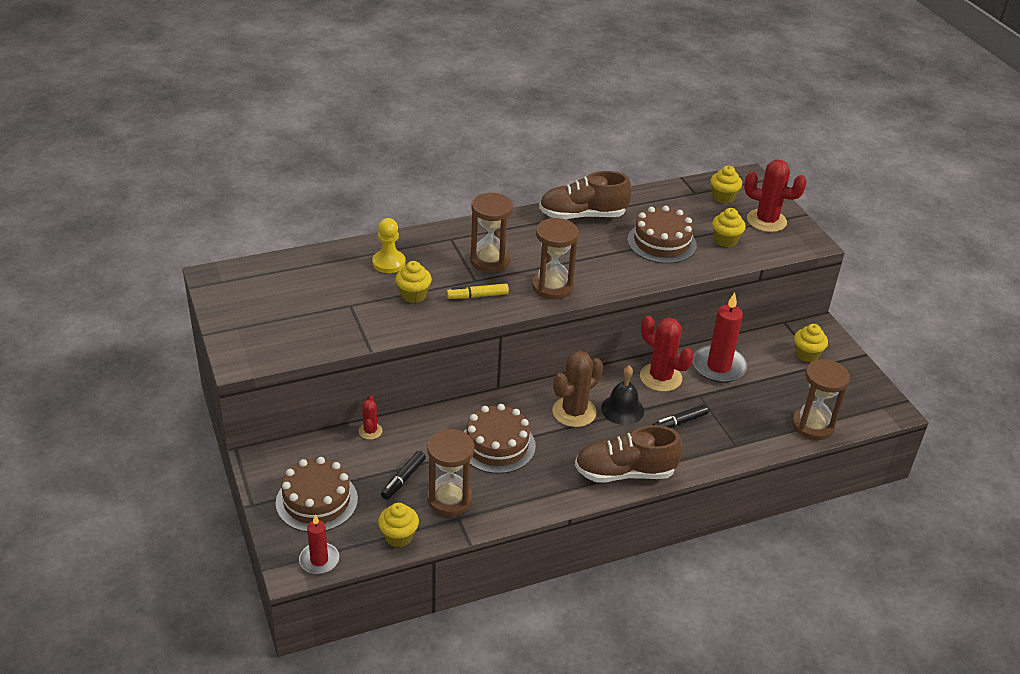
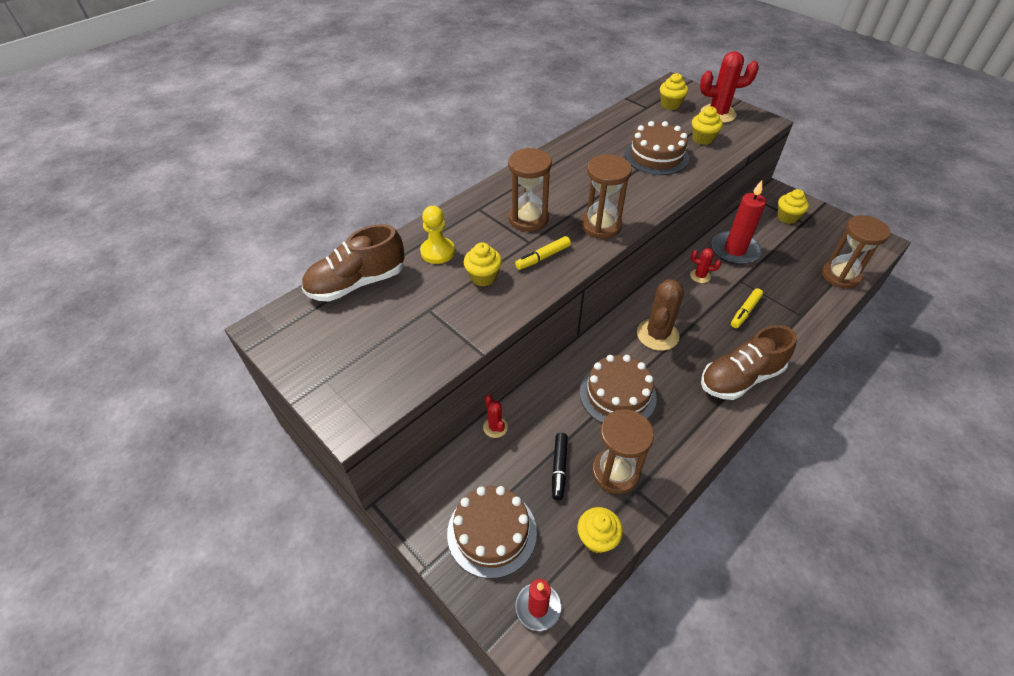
camera: 20 degrees left, 10 degrees up
(582, 216) = (575, 153): brown shoe -> brown shoe (357, 283)
(622, 409) = (693, 317): black bell -> none
(660, 377) = (700, 276): red cactus -> red cactus, size x0.52
(679, 422) = (745, 311): black marker -> yellow marker

